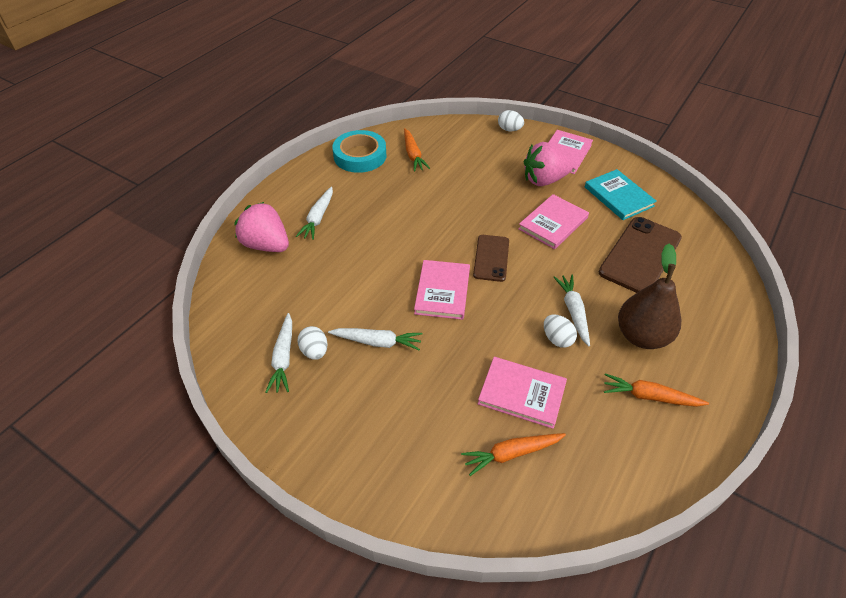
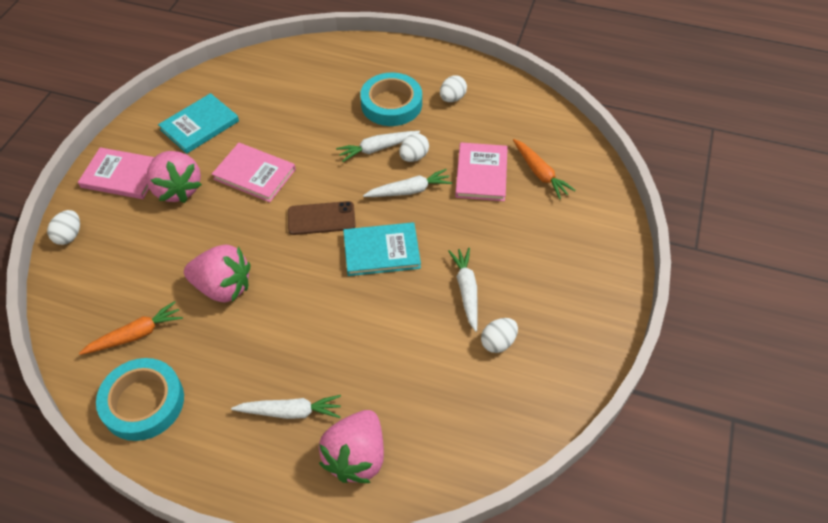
camera: 105 degrees left, 5 degrees up
(283, 358) = (517, 368): white carrot -> white carrot (409, 191)
(438, 196) = (223, 287): none -> pink strawberry
(442, 291) = (381, 251): pink book -> turquoise book
(640, 255) = (289, 107): brown phone -> none
(641, 336) = (391, 104): brown pear -> turquoise tape
(650, 396) = (452, 98): orange carrot -> white egg

